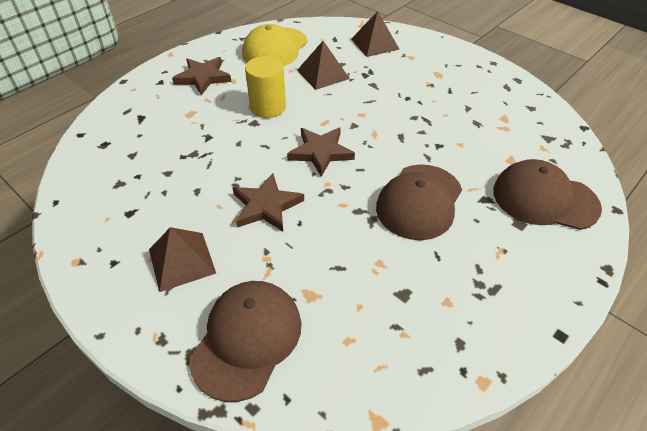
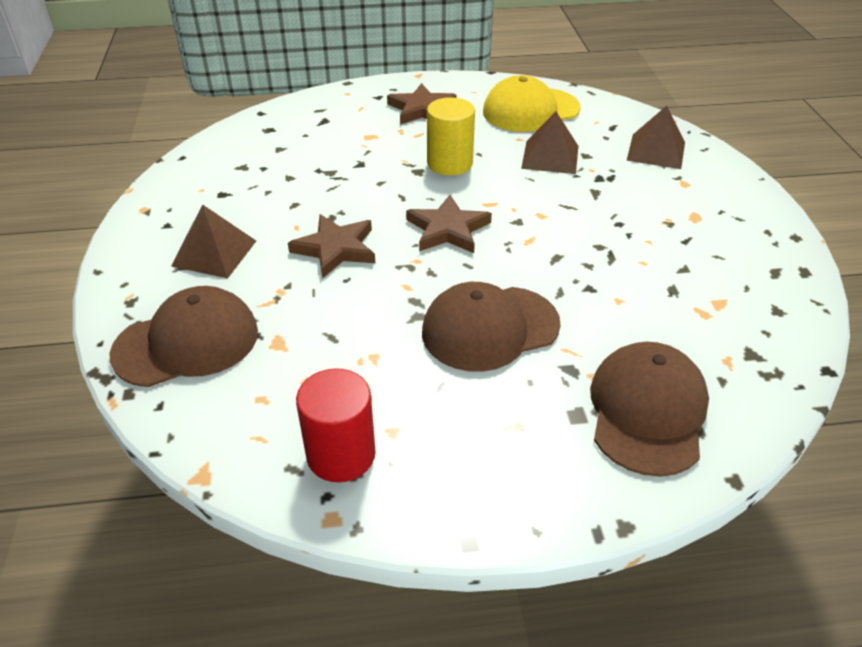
camera: 40 degrees right, 5 degrees down
(439, 338) = (341, 454): none -> red cylinder
(544, 199) = (647, 411): brown cap -> brown cap turned 45 degrees clockwise

